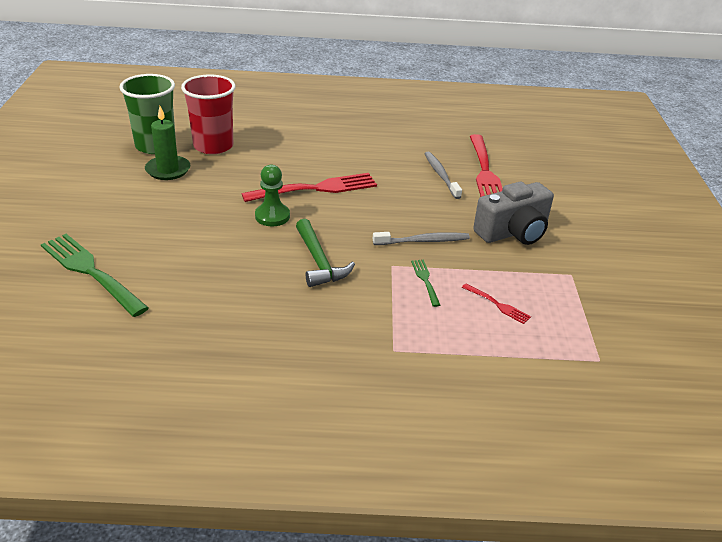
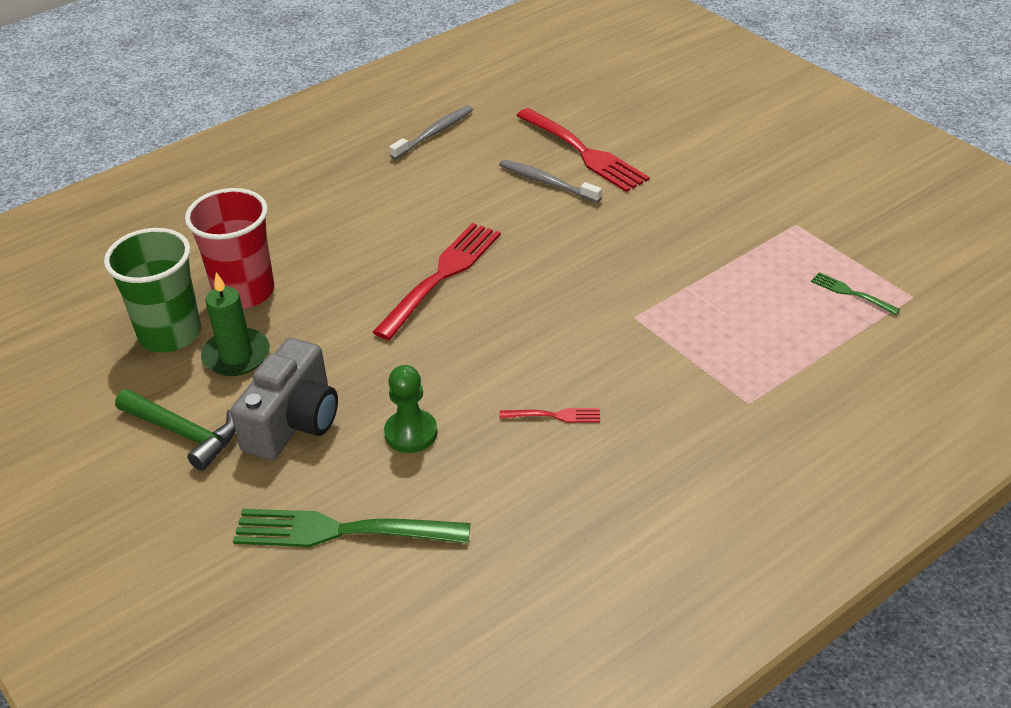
camera: 35 degrees left, 5 degrees up
(272, 216) = (442, 338): green pawn -> green pawn (411, 433)
(319, 261) = (561, 358): green hammer -> green hammer (183, 433)
(423, 241) = (628, 271): grey toothbrush -> grey toothbrush (434, 133)
(425, 281) = (685, 313): green fork -> green fork (852, 293)
(497, 304) = (774, 297): red fork -> red fork (553, 416)
(513, 232) = (695, 209): grey camera -> grey camera (293, 422)

